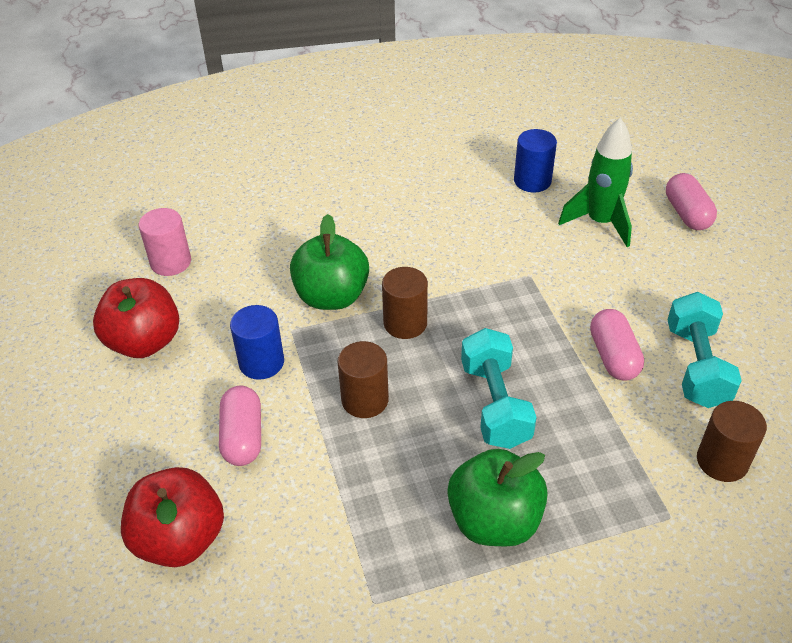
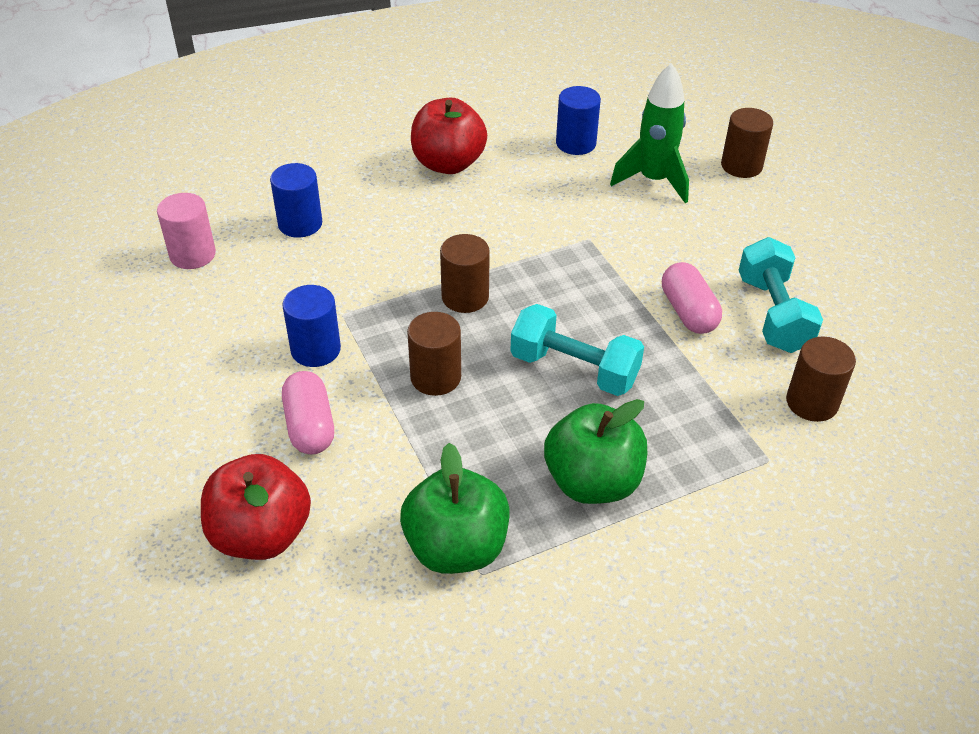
camera: 10 degrees left, 0 degrees up
(144, 342) = (180, 340): red apple -> red apple (448, 164)
(269, 240) = (300, 224): none -> blue cylinder
(331, 297) = (380, 276): green apple -> green apple (456, 547)
(495, 404) = (574, 369): turquoise dumbbell -> turquoise dumbbell turned 45 degrees counterclockwise
(687, 214) = (741, 166): pink capsule -> brown cylinder

